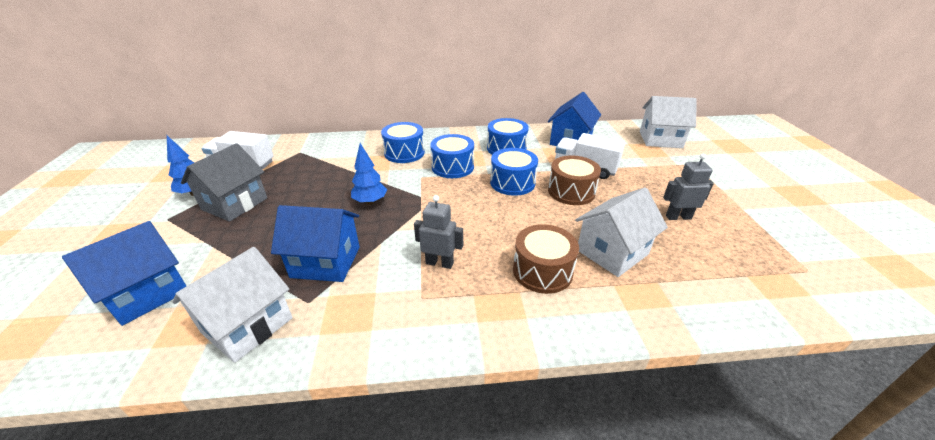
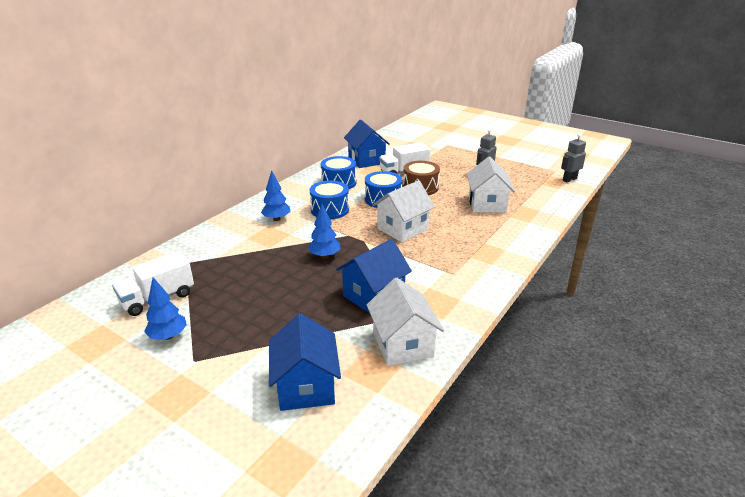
camera: 50 degrees left, 5 degrees down
(235, 204) = (227, 317): grey house -> none
(404, 153) = (276, 219): blue drum -> blue tree
(439, 263) = (430, 256): grey robot -> grey robot (569, 179)
(542, 271) = (477, 229): brown drum -> none
(660, 139) = (410, 138): white house -> white house (402, 229)

